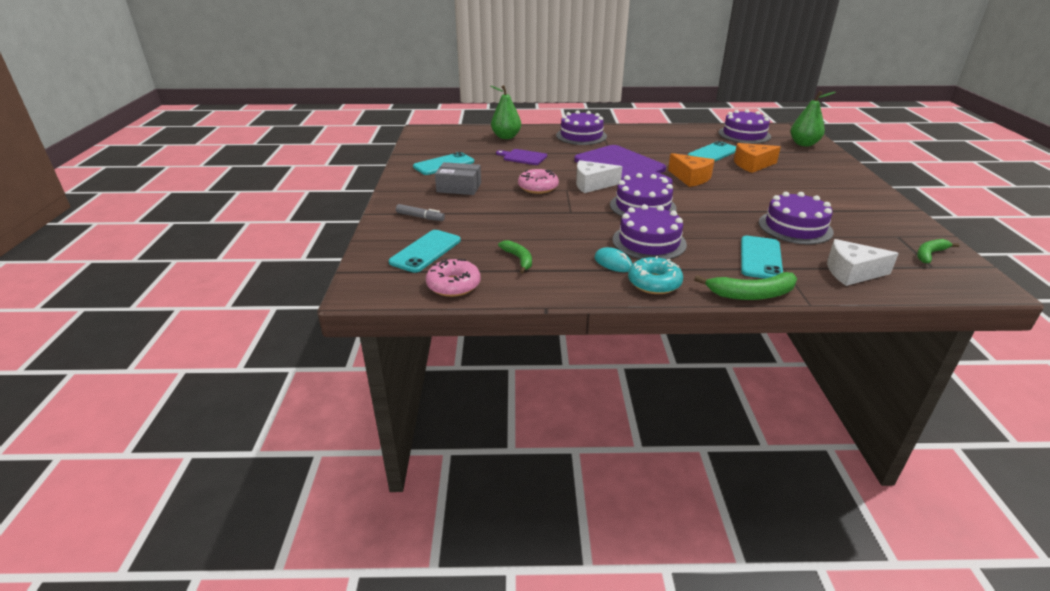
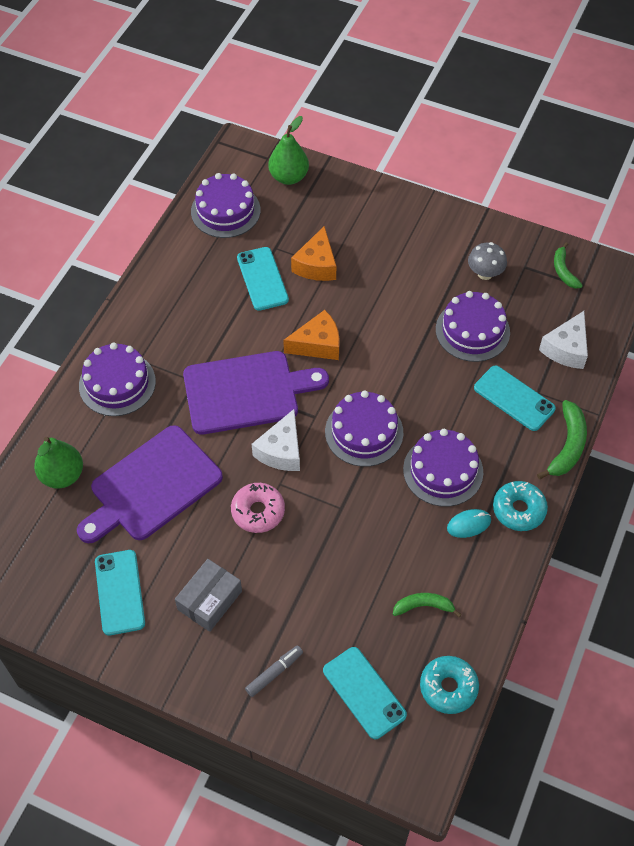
camera: 65 degrees left, 25 degrees up
(453, 285) = (448, 687): pink donut -> turquoise donut
(523, 157) = (152, 486): purple cutting board -> purple cutting board, size x2.02
(857, 221) = (485, 273): none -> grey mushroom

